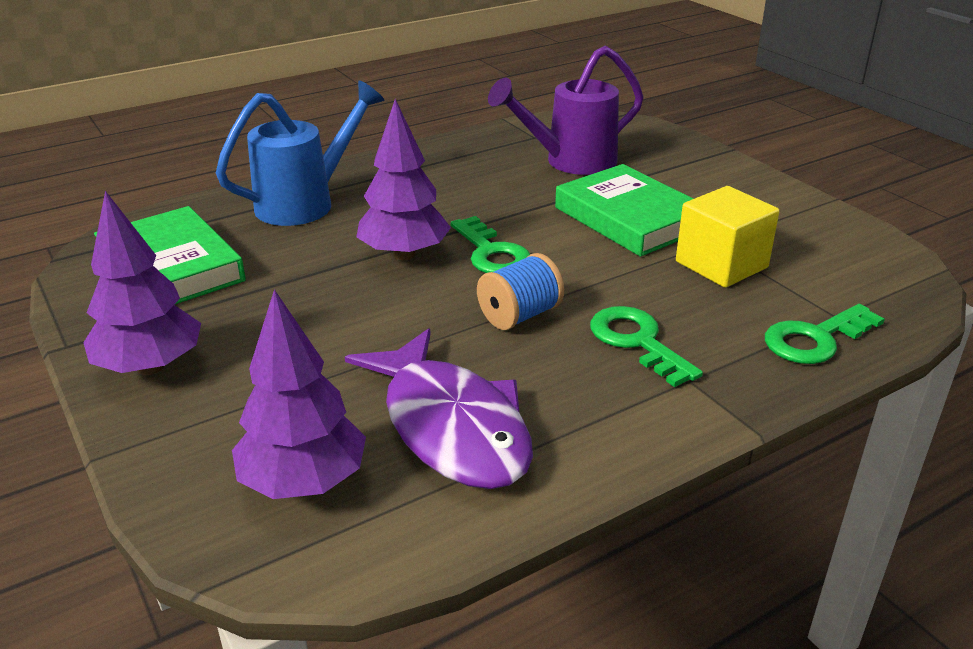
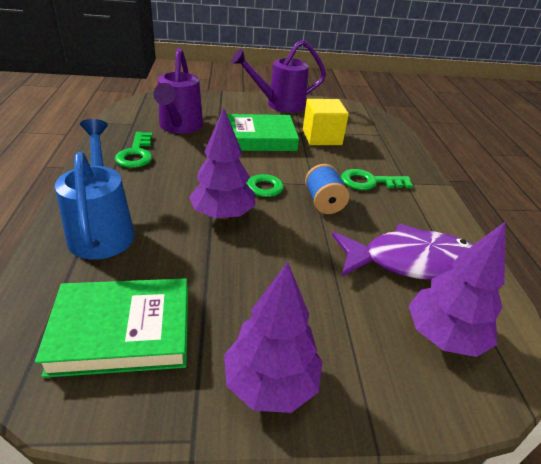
camera: 65 degrees left, 5 degrees up
(774, 201) = (279, 104): none -> purple watering can
(816, 339) = (393, 145): green key -> green key (136, 154)

